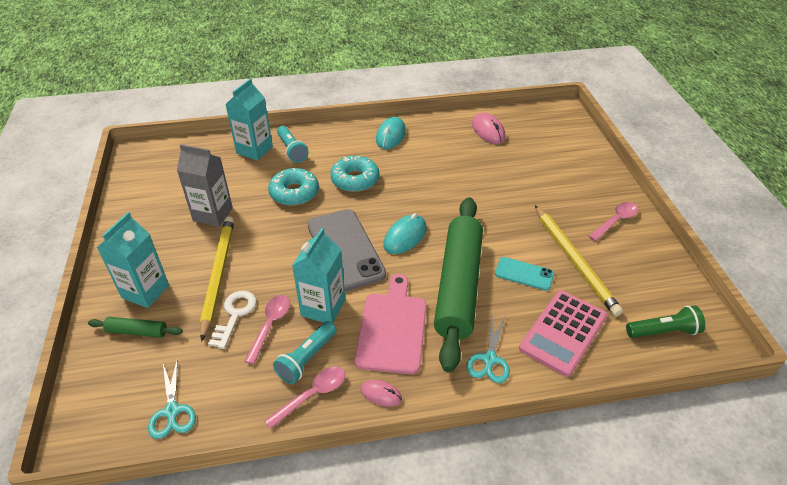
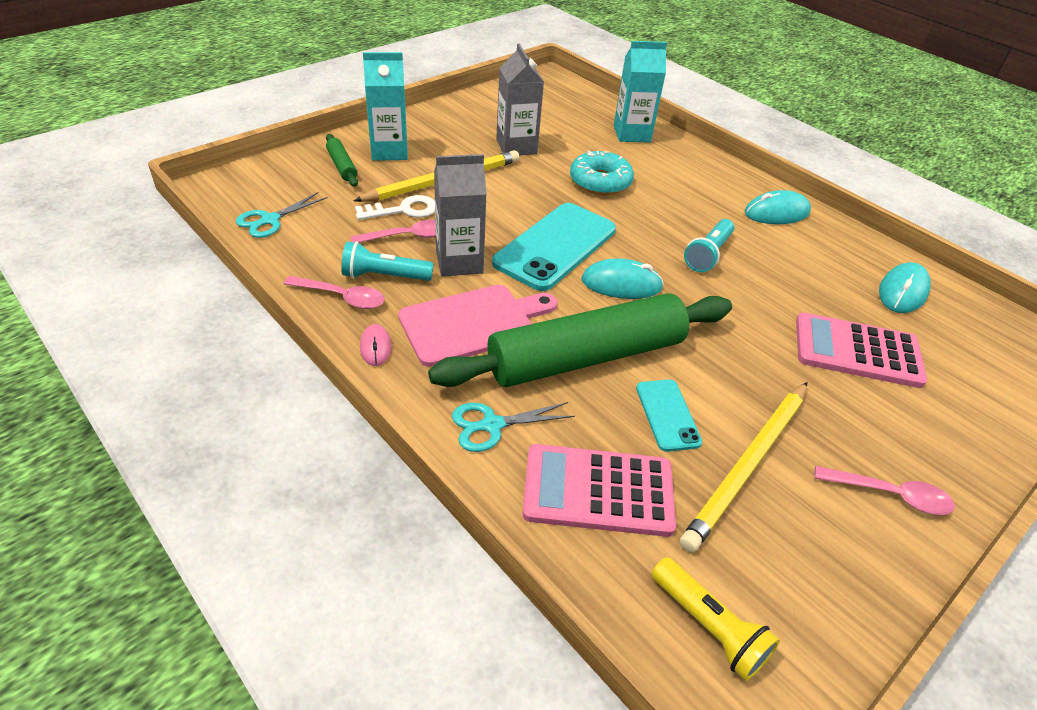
camera: 55 degrees right, 0 degrees up
(292, 150) = (661, 156): turquoise flashlight -> turquoise flashlight (708, 254)
(323, 308) = (459, 262): turquoise carton -> grey carton
(345, 249) = (555, 246): grey phone -> turquoise phone
(355, 180) = (669, 214): turquoise donut -> none
(488, 131) = (902, 291): pink mouse -> turquoise mouse
(520, 174) = (857, 351): none -> pink calculator
(663, 331) = (708, 626): green flashlight -> yellow flashlight

